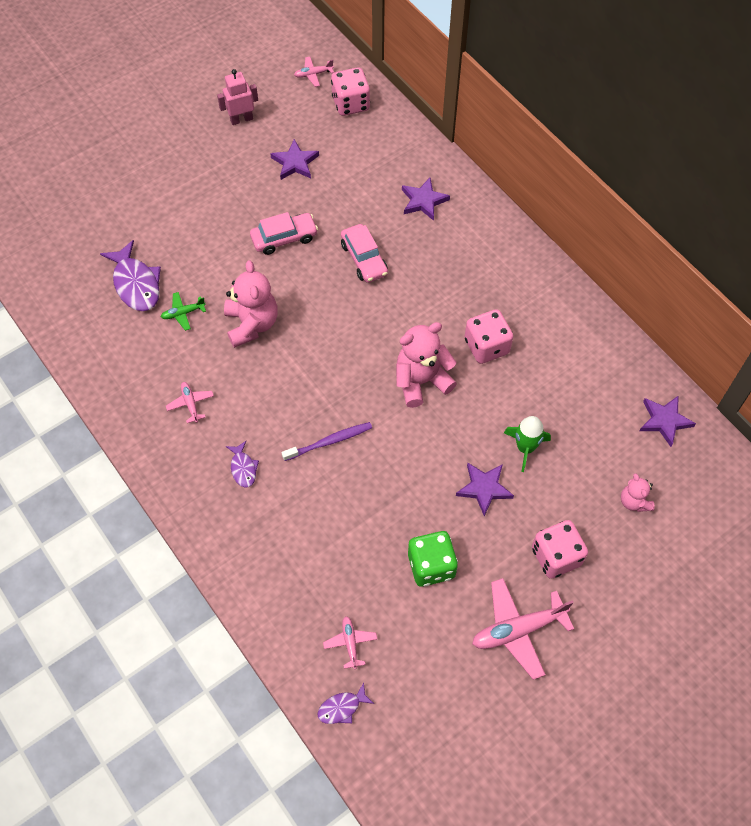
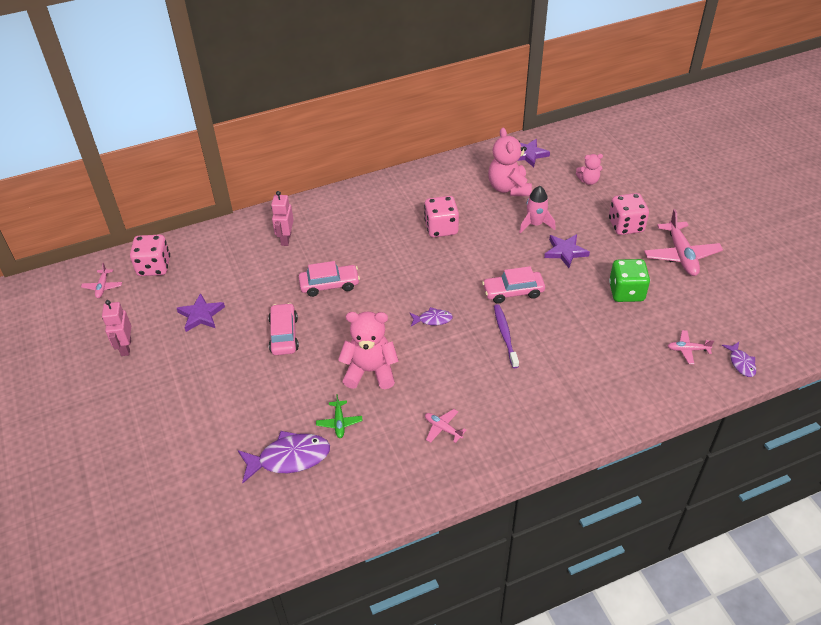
camera: 75 degrees left, 15 degrees down
(190, 404) = (443, 428): pink plane -> pink plane turned 45 degrees clockwise
(243, 468) = (519, 397): purple fish -> purple fish (433, 319)
(399, 440) = (513, 292): none -> pink car
(421, 381) = (462, 270): pink teddy bear -> pink teddy bear (508, 188)
(423, 201) = (286, 239): purple star -> pink robot
(525, 448) = (535, 224): green rocket -> pink rocket

